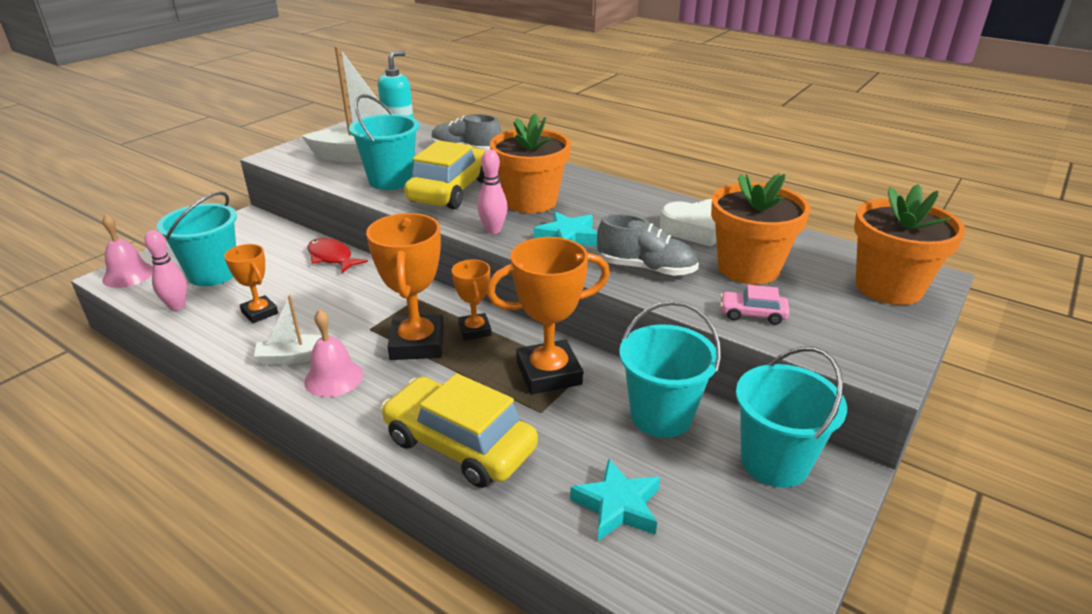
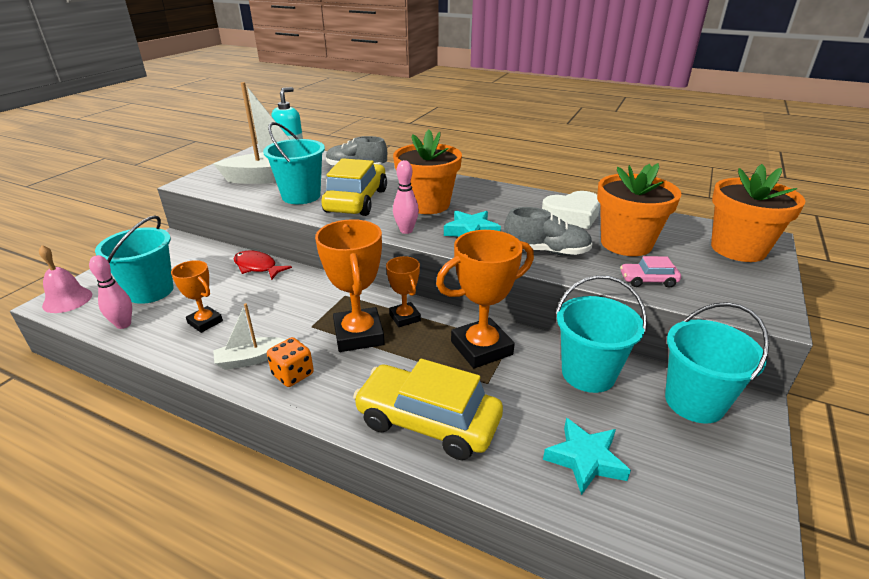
camera: 10 degrees left, 0 degrees up
(334, 378) = (293, 374): pink bell -> orange dice

